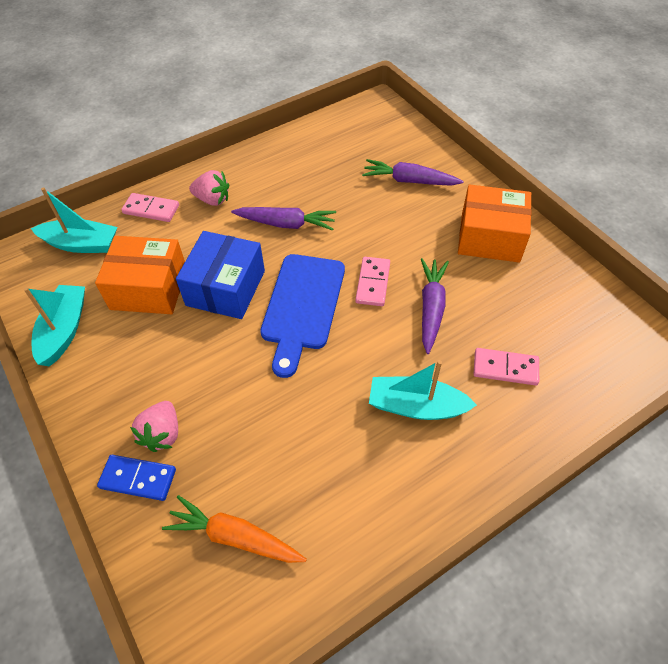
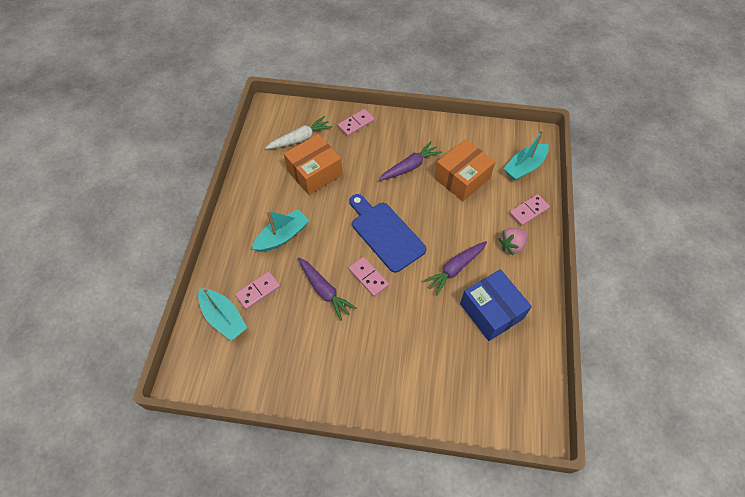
camera: 130 degrees right, 5 degrees up
(64, 330) = (463, 135): turquoise boat -> turquoise boat (224, 318)
(138, 479) = (356, 124): blue domino -> pink domino
(162, 434) = (368, 141): pink strawberry -> none
(226, 288) = (431, 209): blue box -> blue box (491, 311)
(235, 536) = (300, 139): orange carrot -> white carrot
(409, 181) = (431, 371): purple carrot -> purple carrot (410, 166)
(490, 237) = (338, 372): orange box -> orange box (314, 172)

